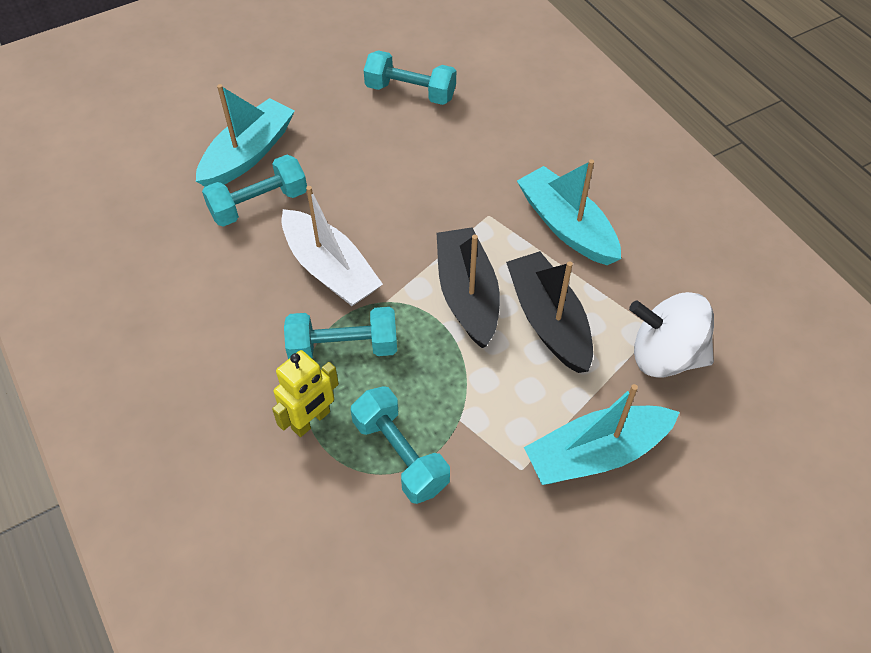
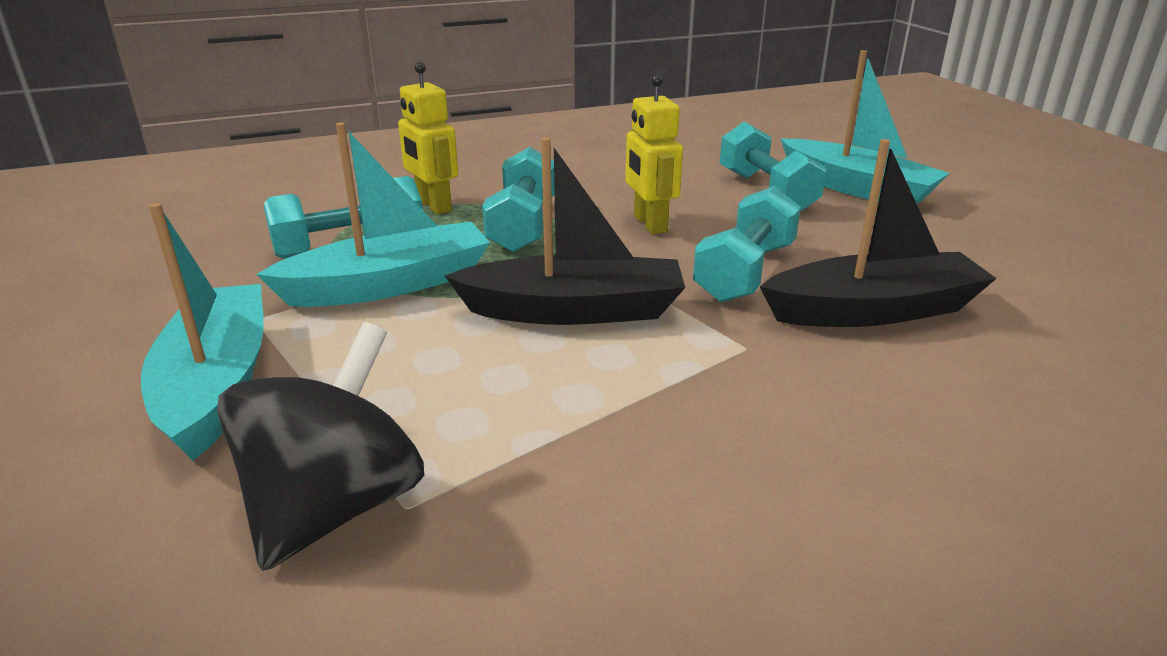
camera: 100 degrees right, 25 degrees down
(330, 269) = (649, 224): white boat -> yellow robot
(410, 92) = (1057, 303): turquoise dumbbell -> turquoise dumbbell (745, 272)
(548, 321) = (491, 377): black boat -> black boat (873, 310)
(566, 226) = (714, 433): turquoise boat -> turquoise boat (389, 285)
(665, 356) = (335, 506): white spinning top -> black spinning top

